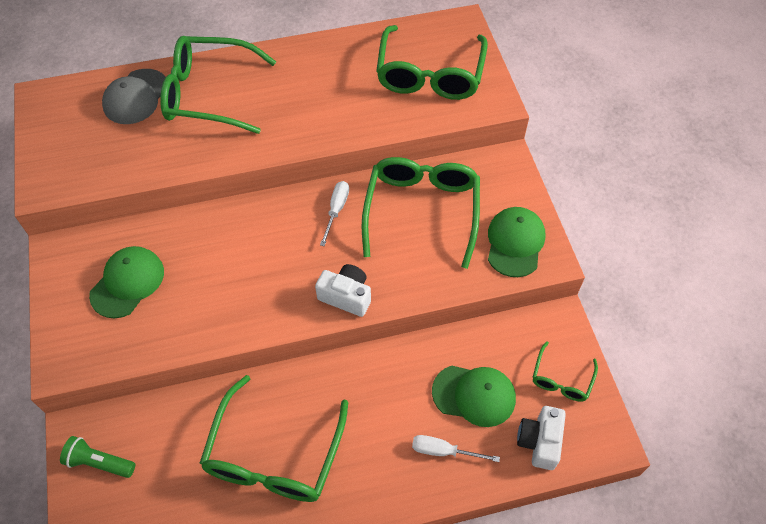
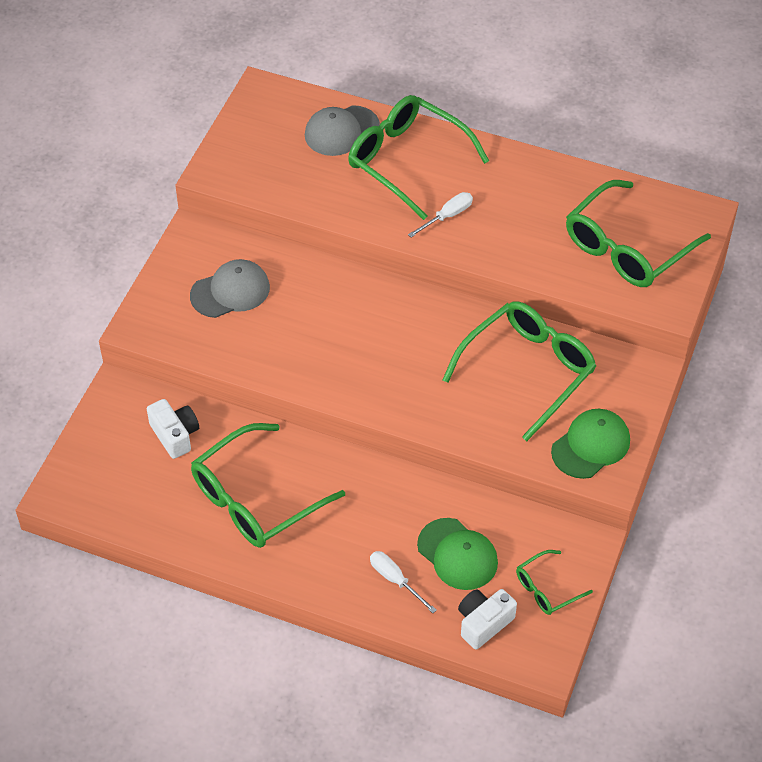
camera: 35 degrees right, 5 degrees down
(99, 462) = (119, 423): green flashlight -> none
(127, 283) = (230, 291): green cap -> grey cap
(336, 210) = (451, 327): white screwdriver -> white screwdriver (447, 216)
(346, 296) = (402, 404): white camera -> white camera (175, 435)

